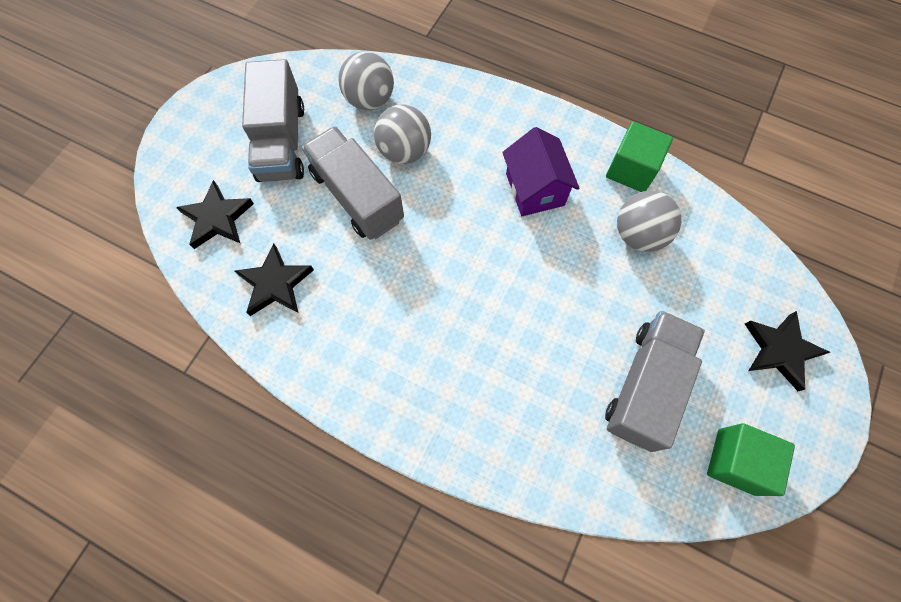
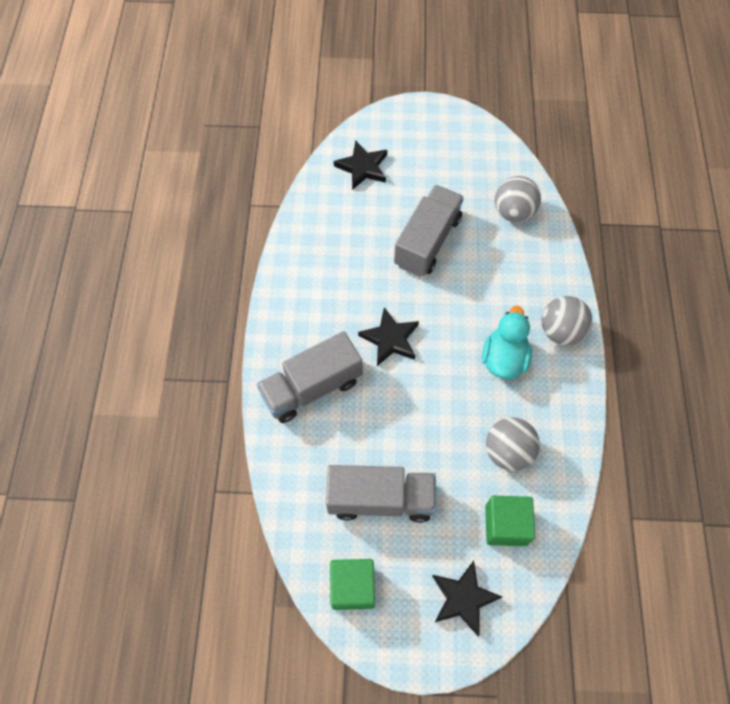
camera: 65 degrees right, 5 degrees down
(275, 283) = (334, 224): black star -> black star (390, 339)
(282, 142) = (443, 175): grey truck -> grey truck (312, 387)
(404, 151) = (483, 255): grey ball -> grey ball (561, 331)
(534, 189) = (504, 358): purple house -> turquoise duck
(631, 169) = (566, 425): green cube -> green cube (505, 525)

